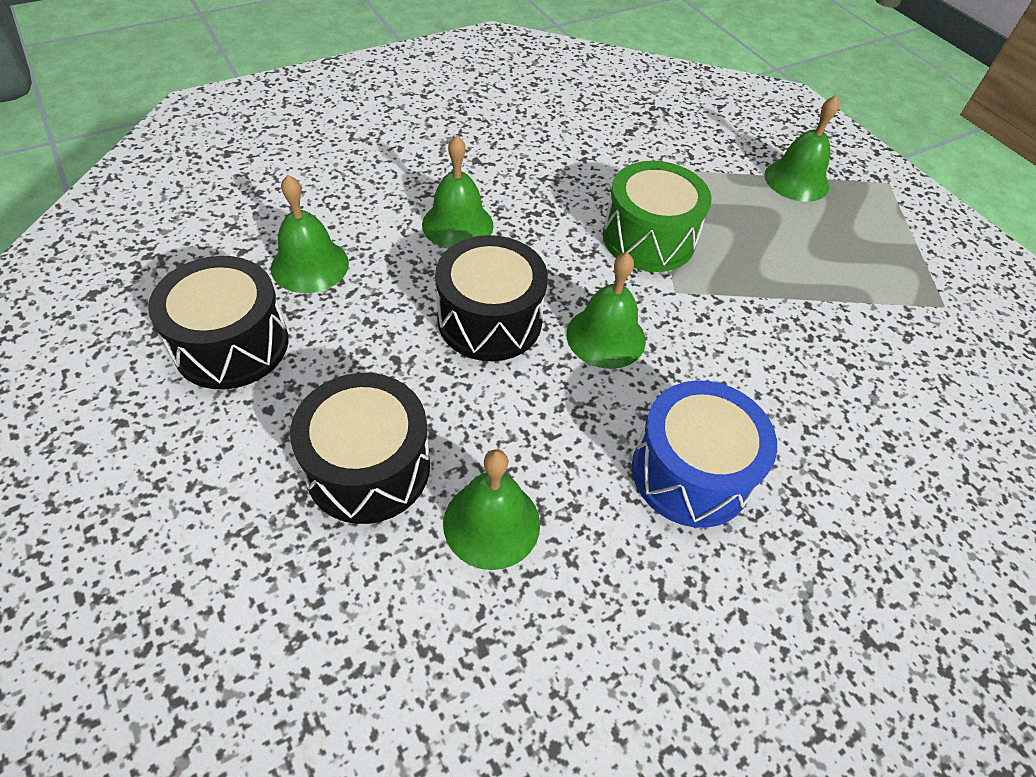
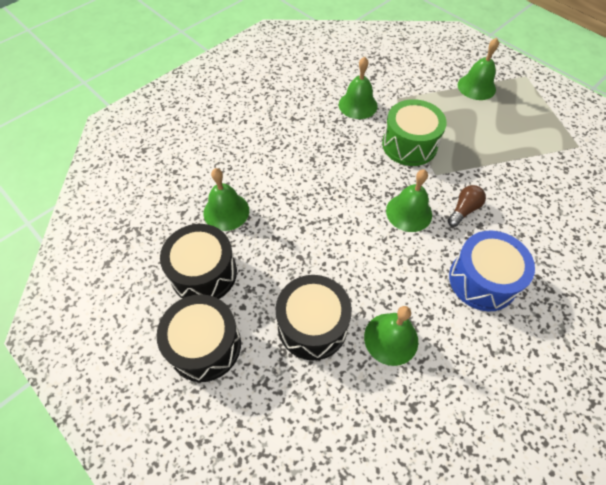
camera: 10 degrees left, 5 degrees up
(457, 225) = (299, 163): green bell -> green bell (358, 105)
(490, 320) = (342, 219): black drum -> black drum (205, 345)
(701, 355) = (463, 210): none -> brown light bulb

